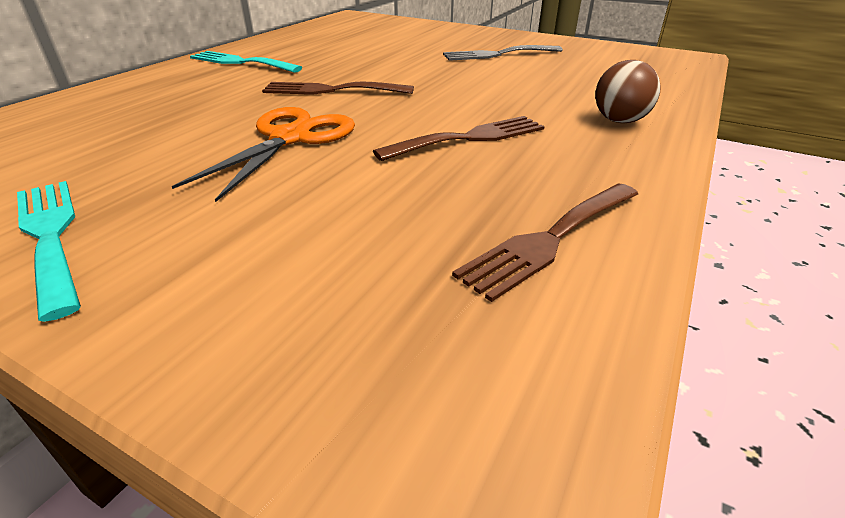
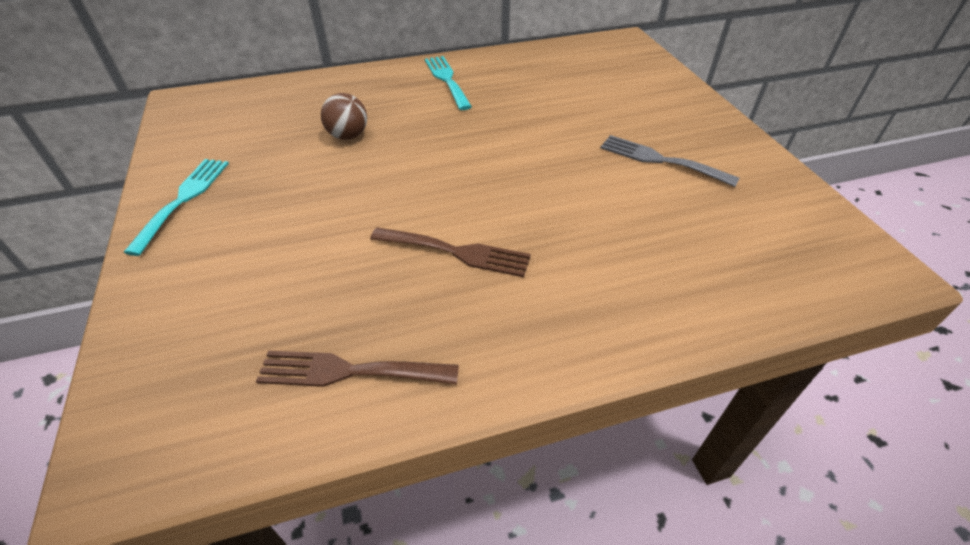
camera: 45 degrees right, 10 degrees up
(290, 138) = (360, 185): orange scissors -> none
(331, 90) = (454, 144): brown fork -> none
(619, 121) = (602, 309): brown ball -> brown ball (348, 136)

